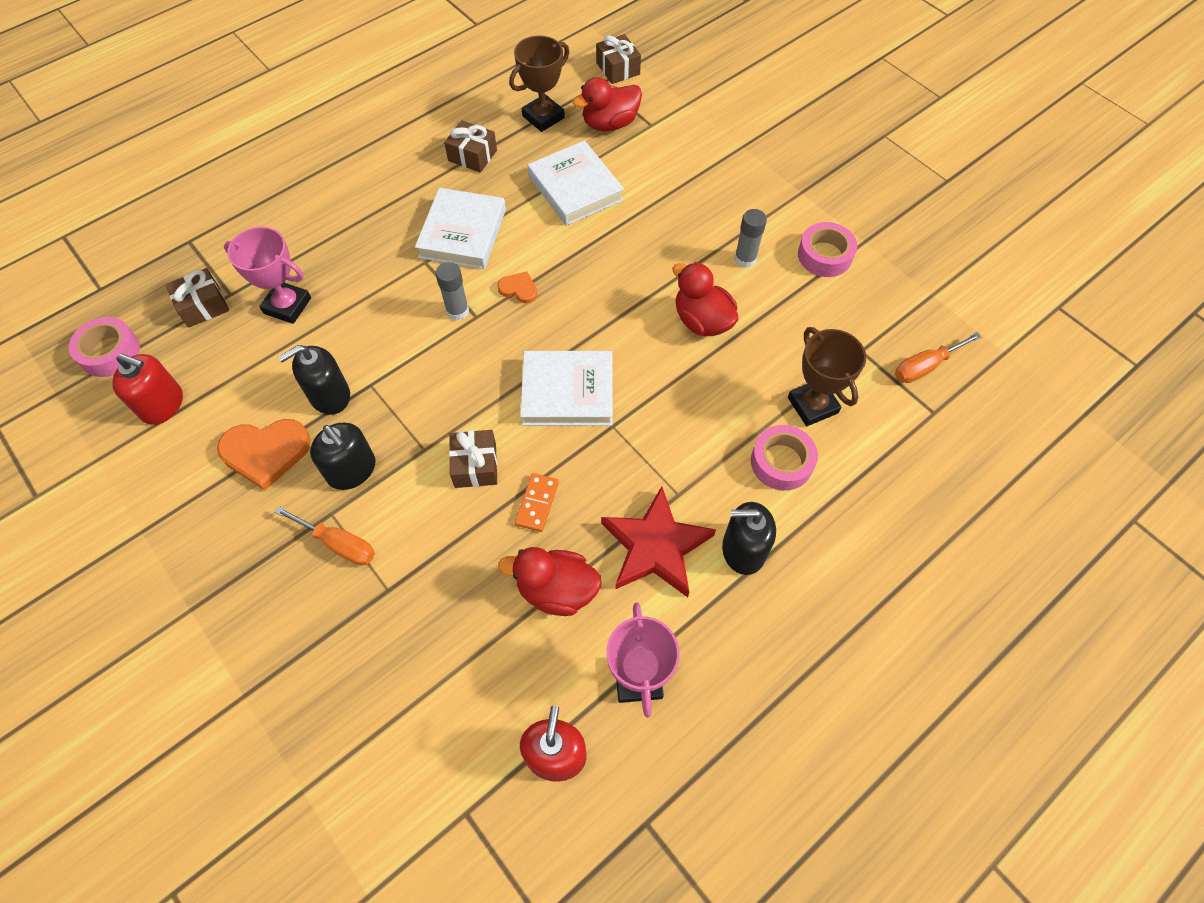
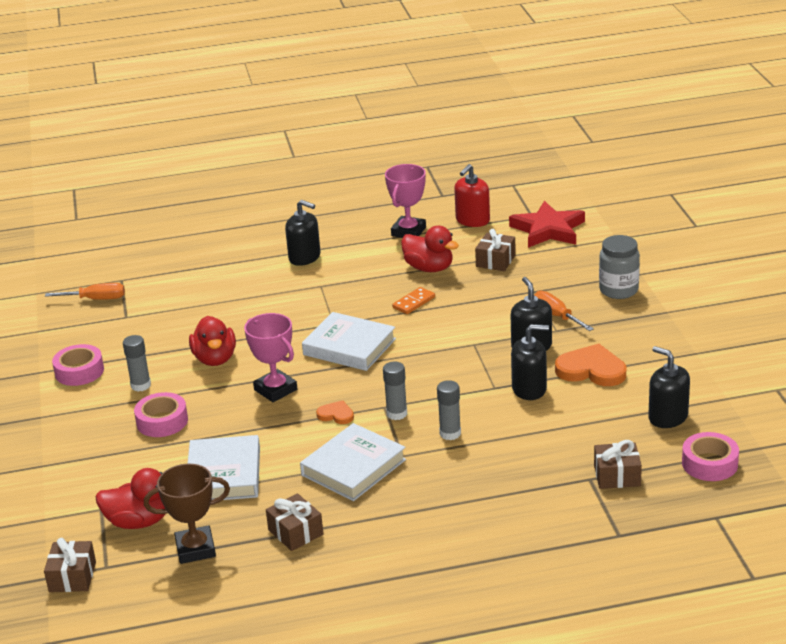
camera: 150 degrees left, 30 degrees down
(162, 404) = (668, 417): red soap dispenser -> black soap dispenser
(268, 637) = (618, 290): none -> grey jar
(287, 305) = (540, 456): pink trophy -> pink trophy (275, 390)
(389, 303) = (450, 433): none -> grey glue stick
(475, 465) = (442, 328): brown gift -> brown gift (495, 261)
(519, 289) = (336, 415): orange heart -> orange heart turned 150 degrees clockwise
(655, 547) = (355, 270): red star -> red star (548, 230)
(781, 462) = (242, 283): pink tape -> pink tape (162, 421)
(812, 405) = (191, 301): brown trophy -> none

